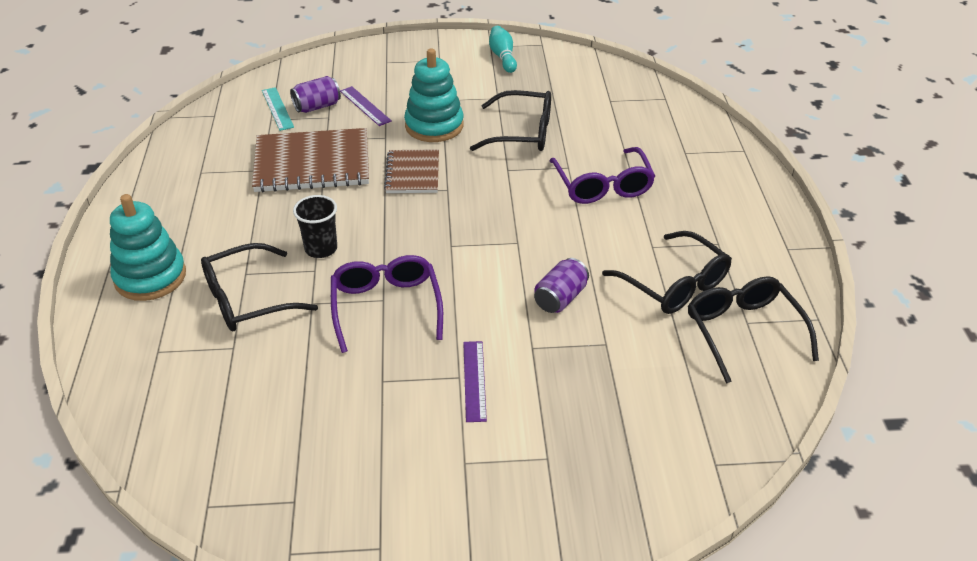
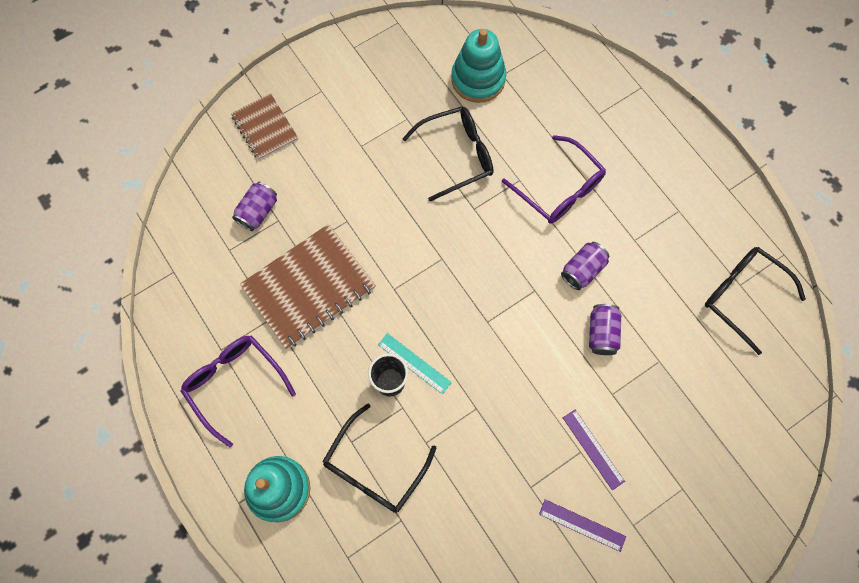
camera: 30 degrees left, 30 degrees up
(277, 108) = (224, 233): turquoise ruler -> turquoise ruler (414, 363)
(365, 106) = (300, 189): purple ruler -> purple ruler (582, 525)
(386, 307) = (483, 414): purple glasses -> purple glasses (234, 384)
(413, 173) = (401, 254): brown notebook -> brown notebook (265, 128)
(434, 126) = (378, 184): turquoise stacking toy -> turquoise stacking toy (478, 79)
(503, 57) = (375, 58): turquoise bowling pin -> none
(579, 247) = (582, 270): none -> purple can
(674, 284) = (672, 273): black glasses -> none

